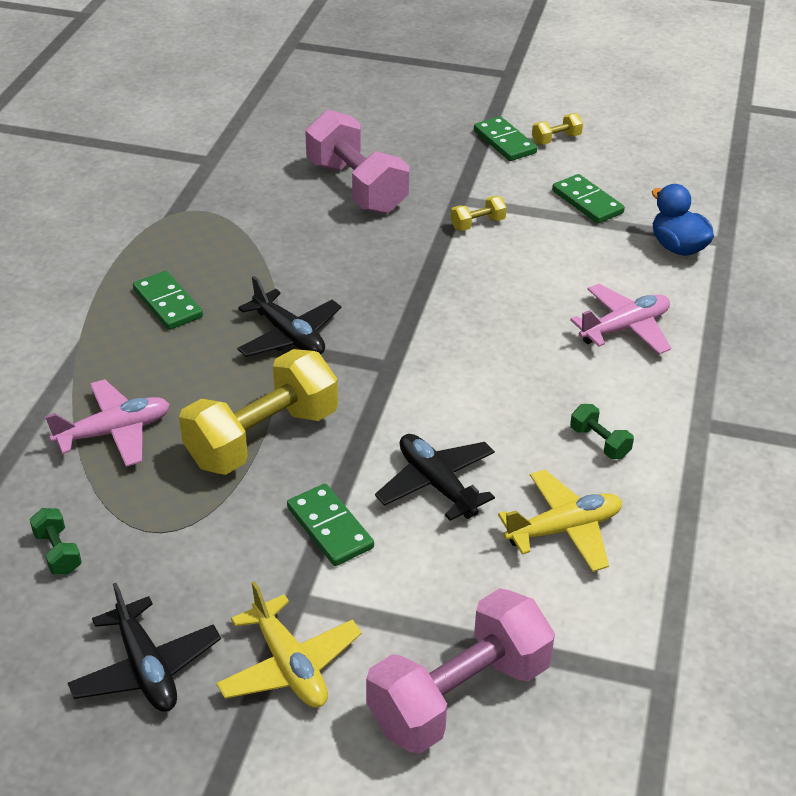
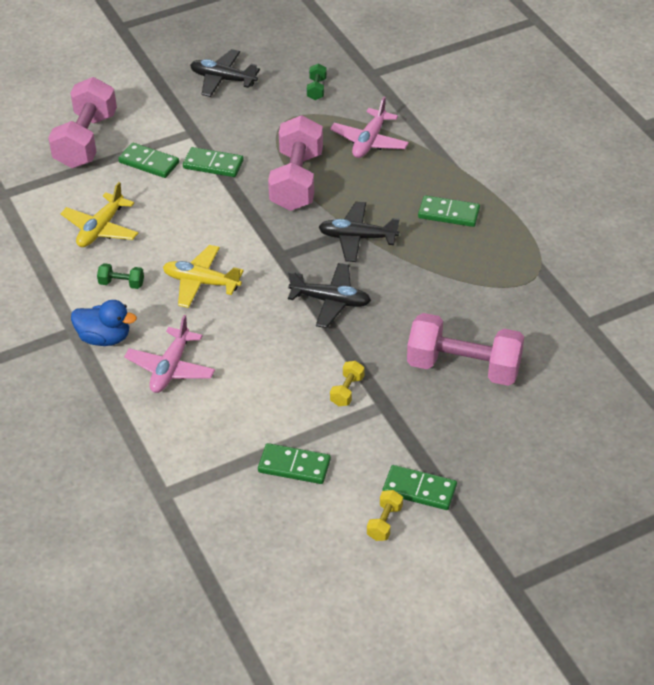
camera: 140 degrees right, 5 degrees up
(58, 552) = (316, 89): green dumbbell -> green dumbbell turned 75 degrees clockwise
(262, 438) = (297, 181): yellow dumbbell -> pink dumbbell
(289, 666) = (167, 111): yellow plane -> yellow plane (201, 282)
(408, 589) = (149, 163): none -> green domino
(436, 484) = (185, 212): black plane -> black plane (331, 301)
(677, 247) = (191, 464): blue duck -> blue duck (104, 338)

